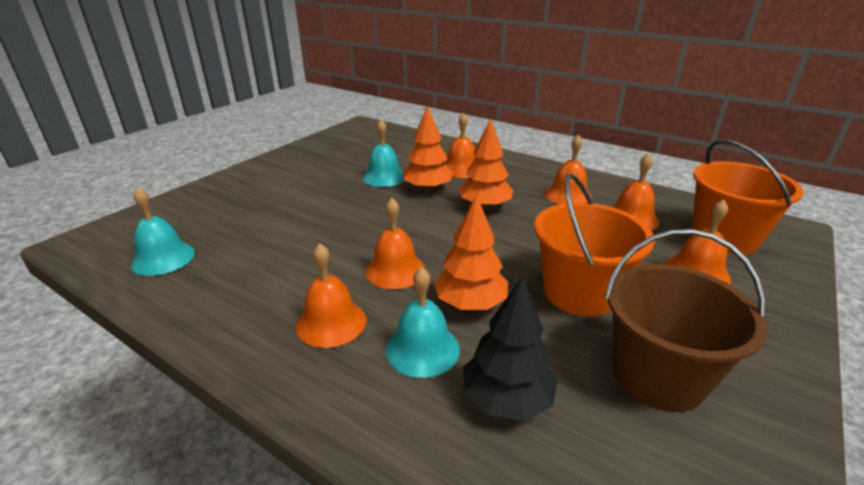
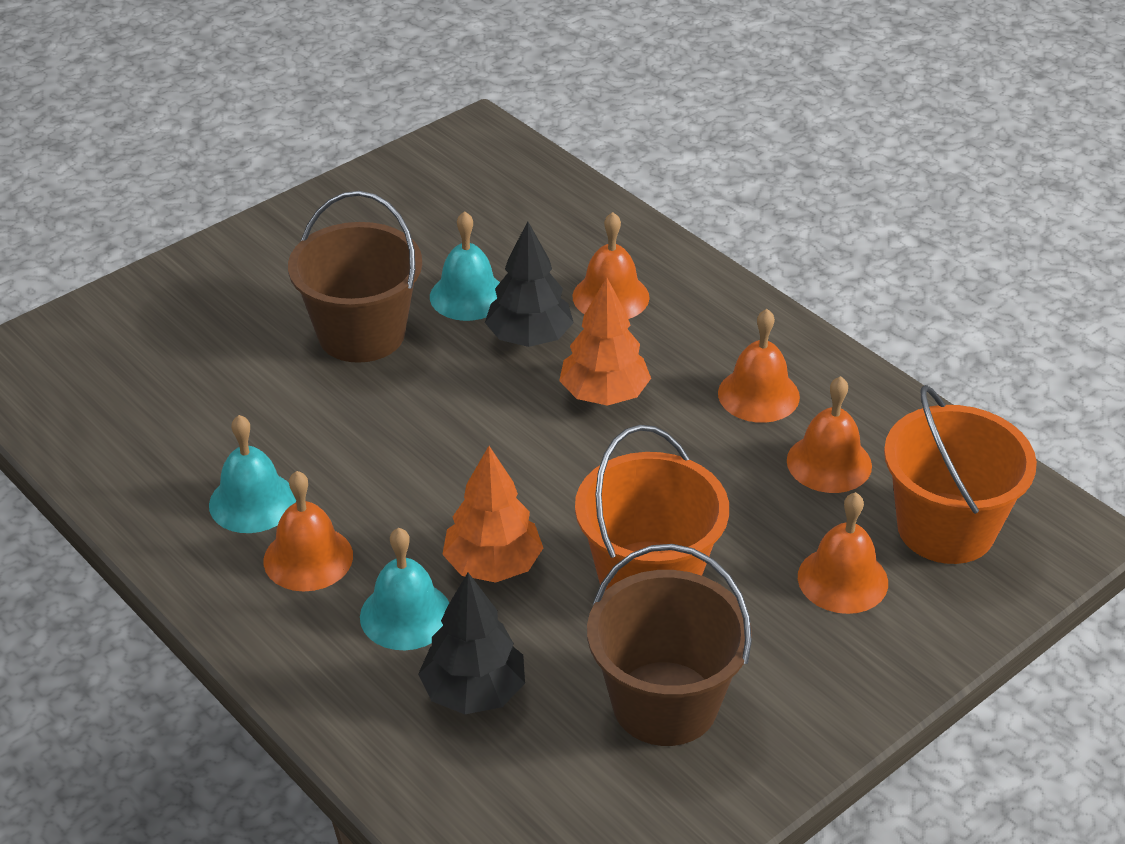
camera: 15 degrees right, 10 degrees up
(163, 258) = (108, 413): turquoise bell -> turquoise bell (252, 502)
(329, 199) = (361, 334): none -> brown bucket
(395, 270) = (415, 494): orange bell -> none
(427, 189) = (529, 338): orange tree -> black tree

